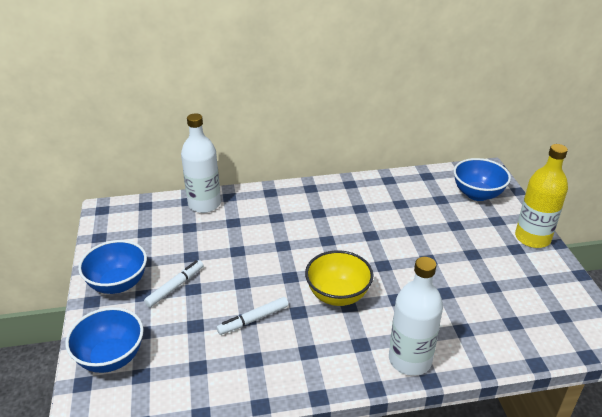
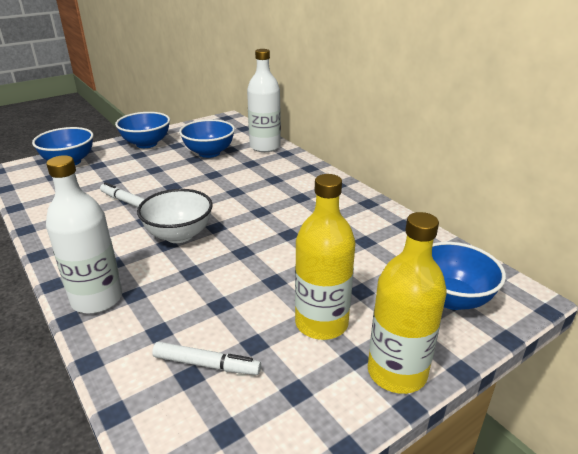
camera: 65 degrees right, 5 degrees down
(175, 287) = (153, 162): white marker -> white marker (206, 364)
(186, 242) = (209, 153): none -> blue bowl
(338, 295) = (179, 235): yellow bowl -> white bowl
(482, 252) = (321, 323): none -> yellow bottle

